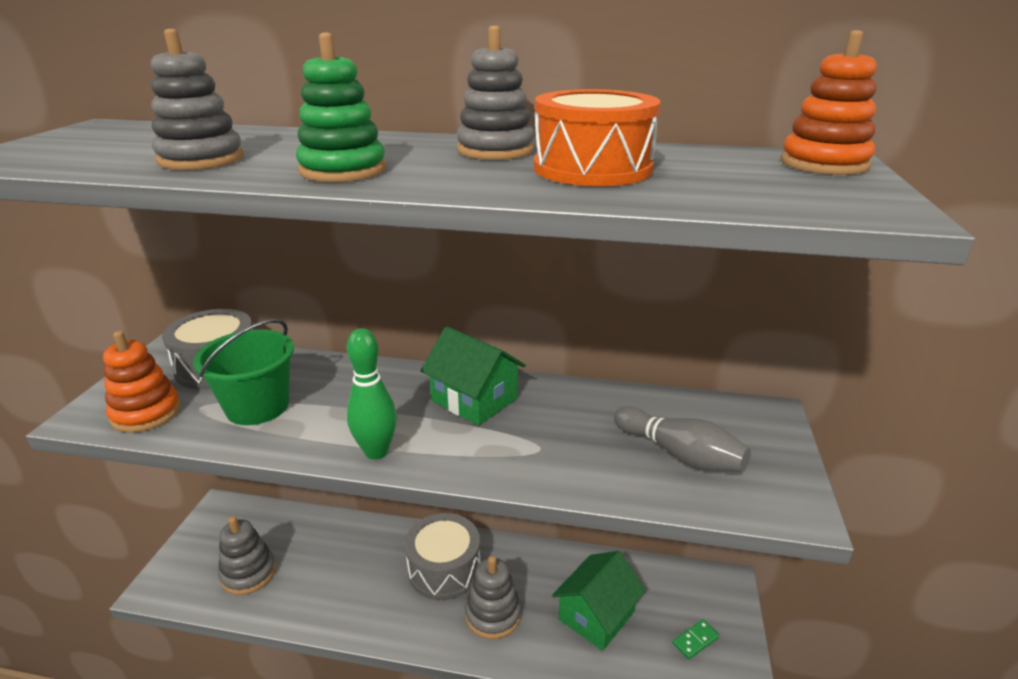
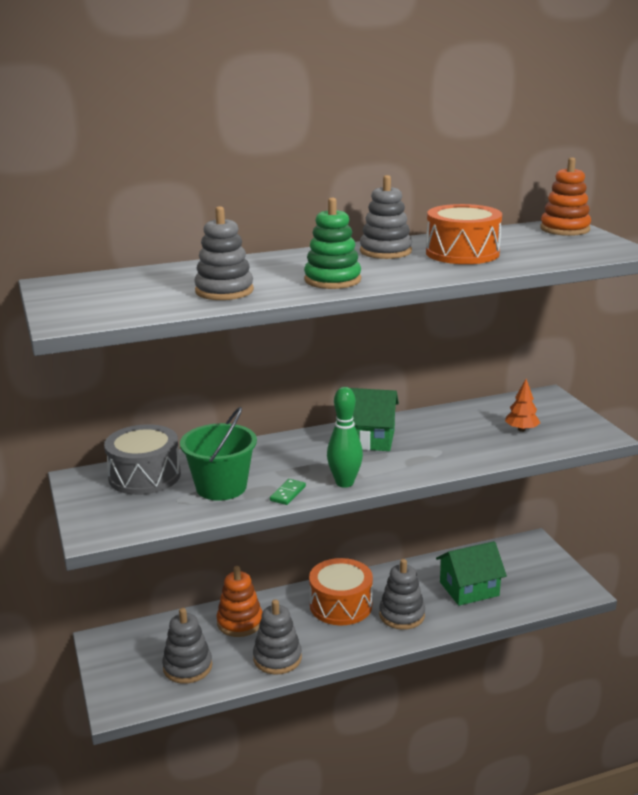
camera: 30 degrees left, 5 degrees down
(146, 413) = (141, 516): orange stacking toy -> orange stacking toy (240, 622)
(328, 606) = (277, 658): none -> grey stacking toy
(444, 569) = (341, 605): grey drum -> orange drum
(596, 615) = (469, 589): green house -> green house turned 60 degrees clockwise
(680, 455) = (521, 429): grey bowling pin -> orange tree
(695, 640) = (538, 577): green domino -> green domino (288, 493)

